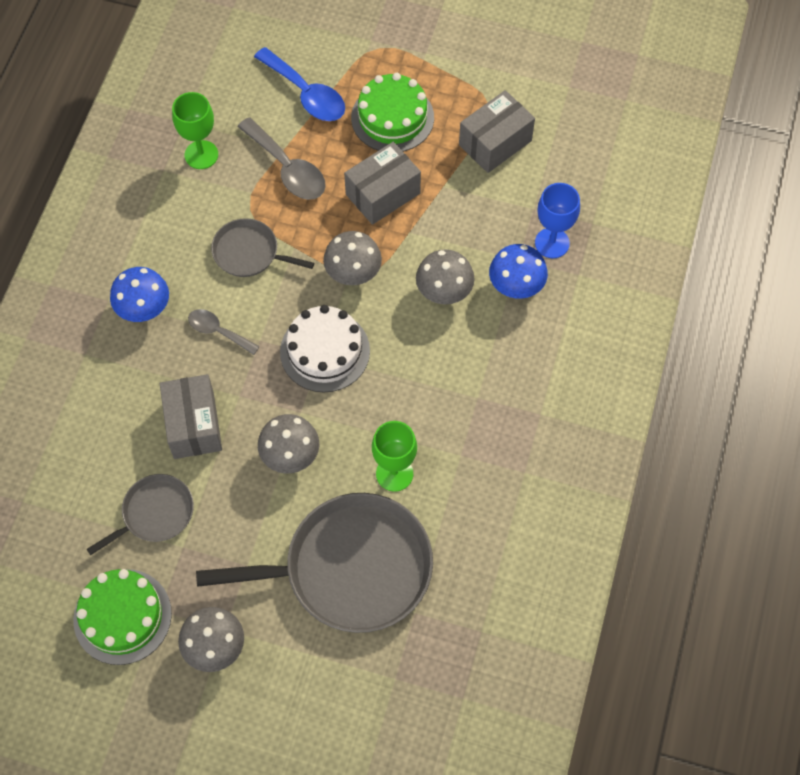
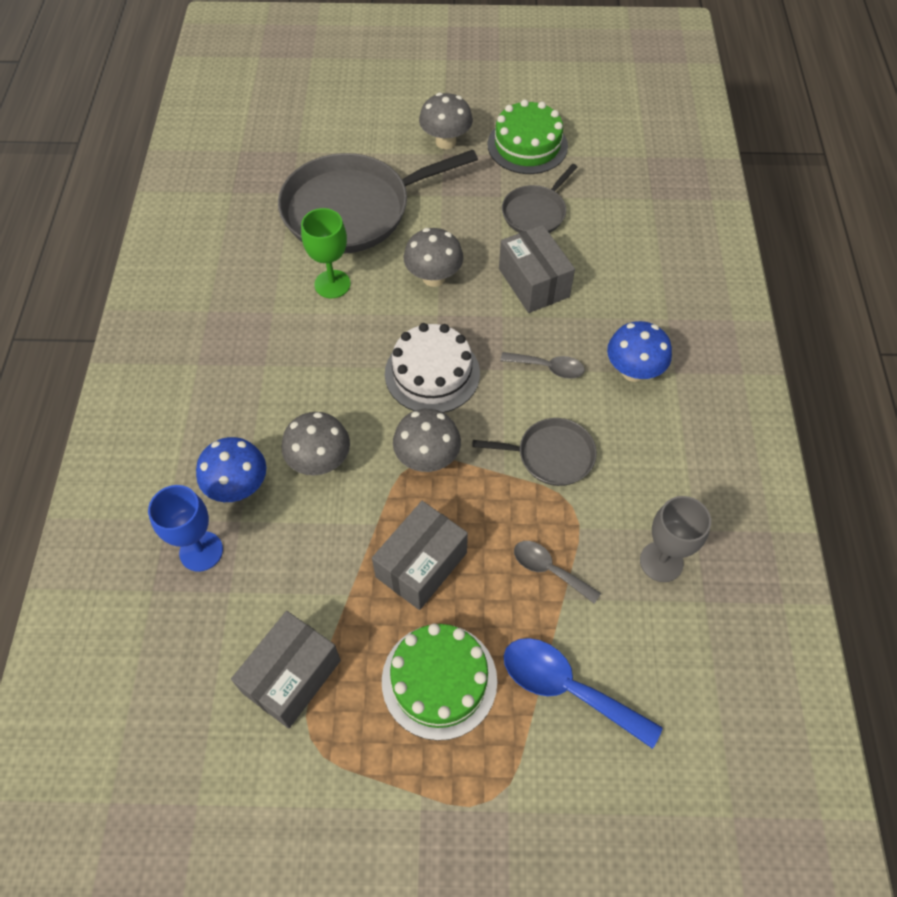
camera: 165 degrees right, 5 degrees down
(201, 155) = (661, 561): green goblet -> grey goblet
(288, 169) = (548, 569): grey spoon -> grey spoon, size x0.61

